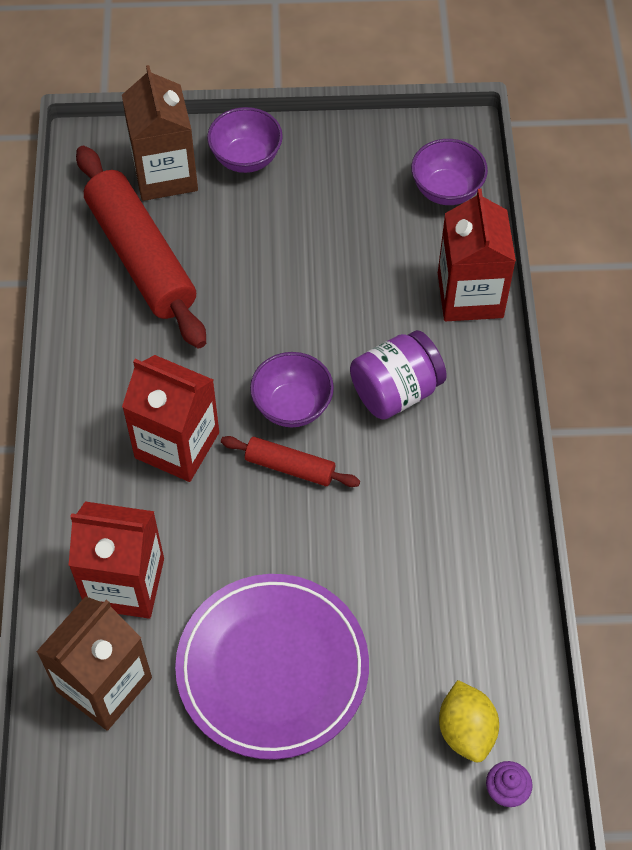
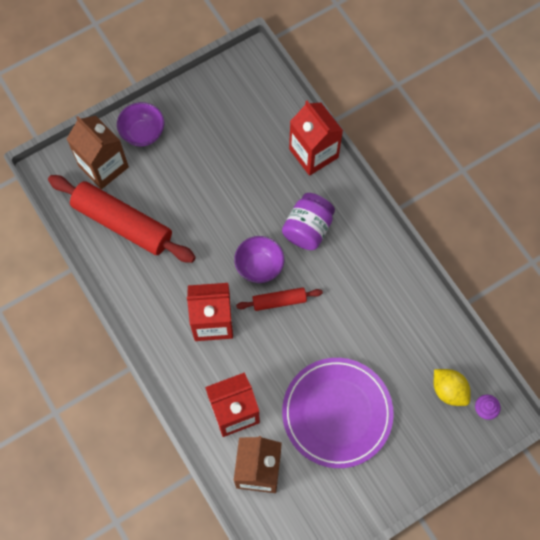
camera: 30 degrees left, 10 degrees up
(446, 190) = (264, 97): purple bowl -> none

